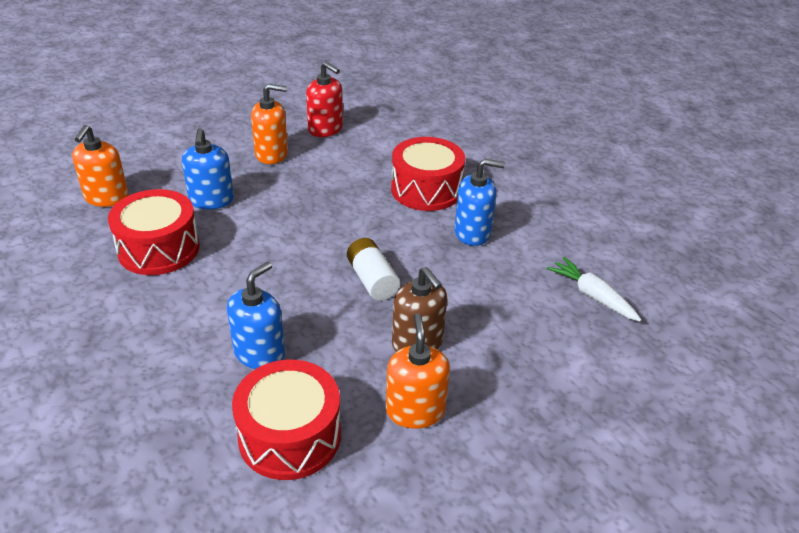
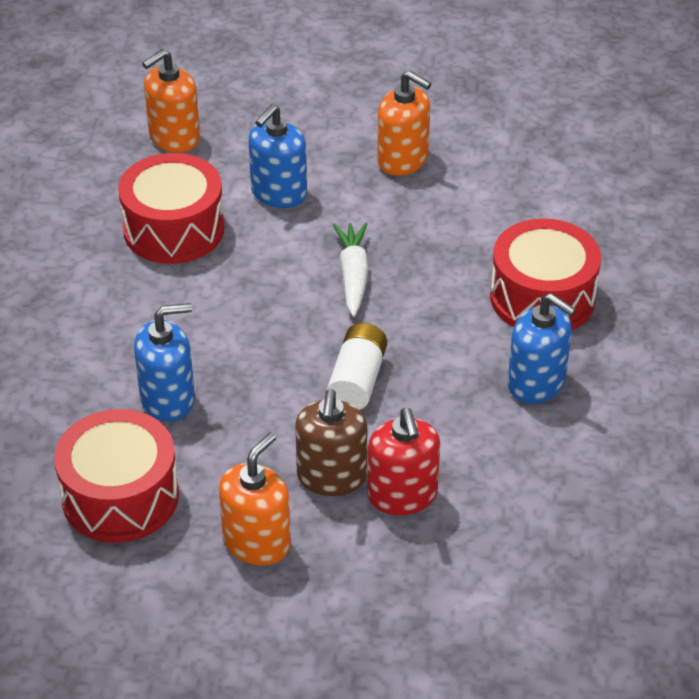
camera: 40 degrees right, 5 degrees up
(325, 129) = (504, 151): red soap dispenser -> red soap dispenser (402, 495)
(592, 296) = (592, 536): white carrot -> white carrot (353, 275)

